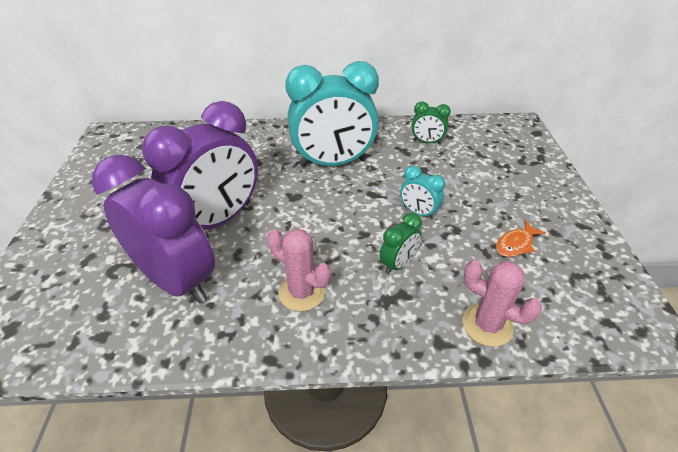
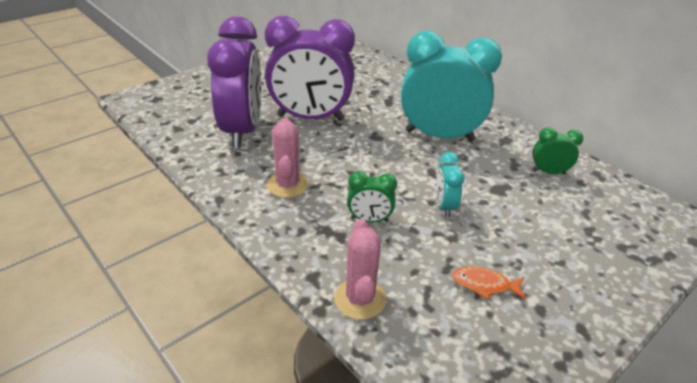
camera: 50 degrees right, 5 degrees down
(333, 163) = (439, 136): turquoise clock -> turquoise clock turned 150 degrees clockwise
(427, 142) = (548, 172): green clock -> green clock turned 120 degrees clockwise

